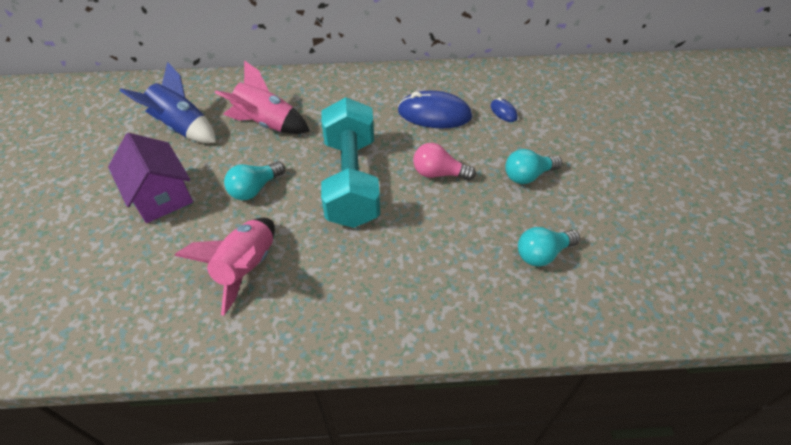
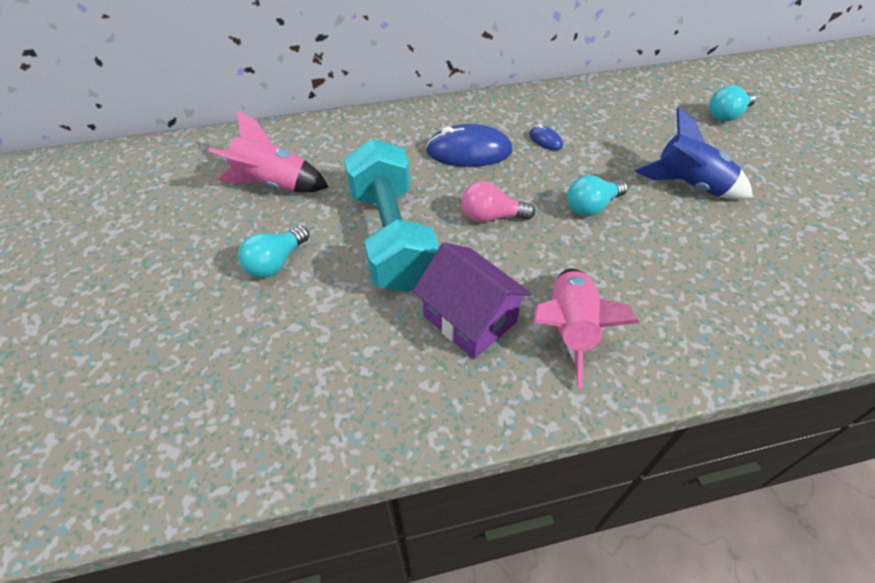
camera: 10 degrees left, 0 degrees up
(161, 195) = (157, 286): purple house -> purple house (469, 319)
(182, 127) = (168, 201): blue rocket -> blue rocket (689, 185)
(246, 268) = (286, 359): pink rocket -> pink rocket (569, 330)
(542, 254) = (632, 291): turquoise light bulb -> turquoise light bulb (727, 115)

